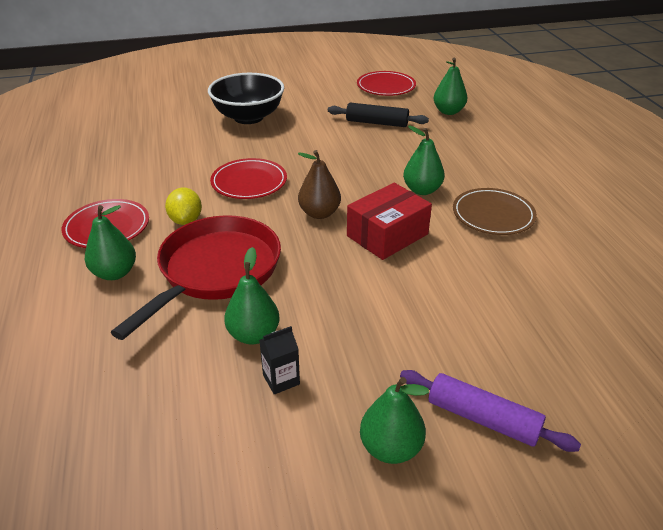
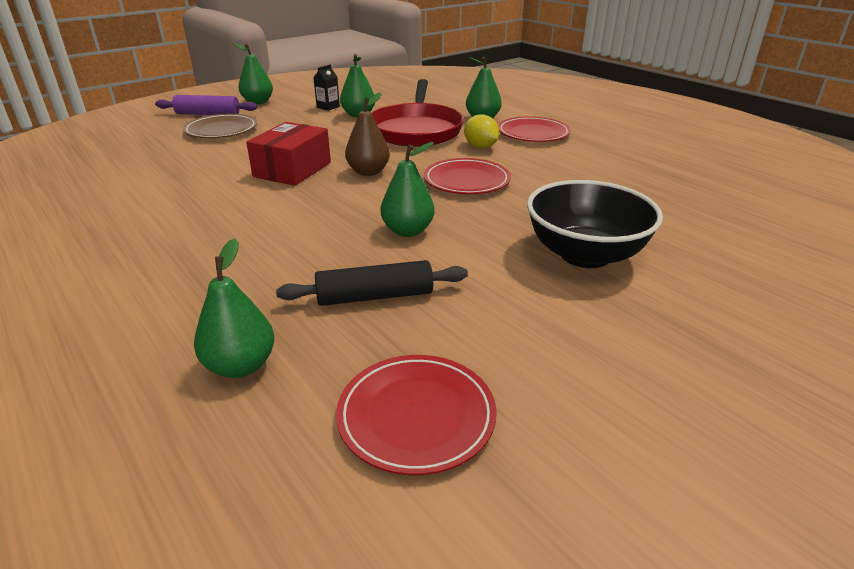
camera: 155 degrees right, 5 degrees down
(422, 190) = (267, 211): green pear -> green pear (408, 231)
(493, 215) = (179, 204): brown plate -> brown plate (221, 130)

